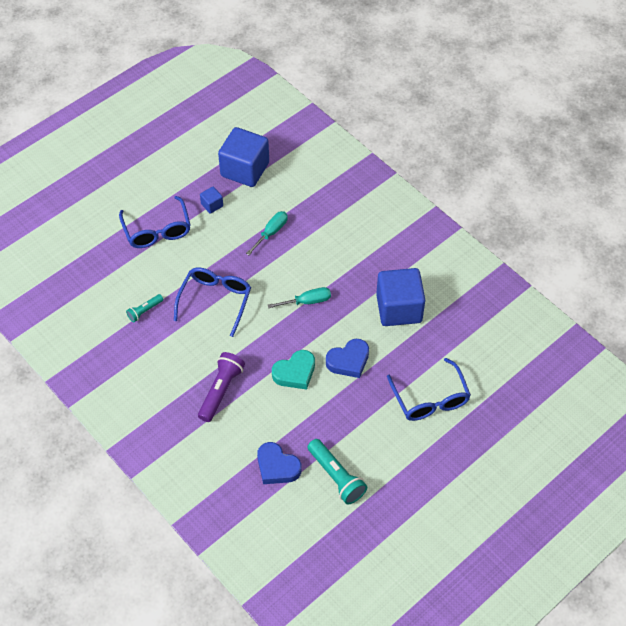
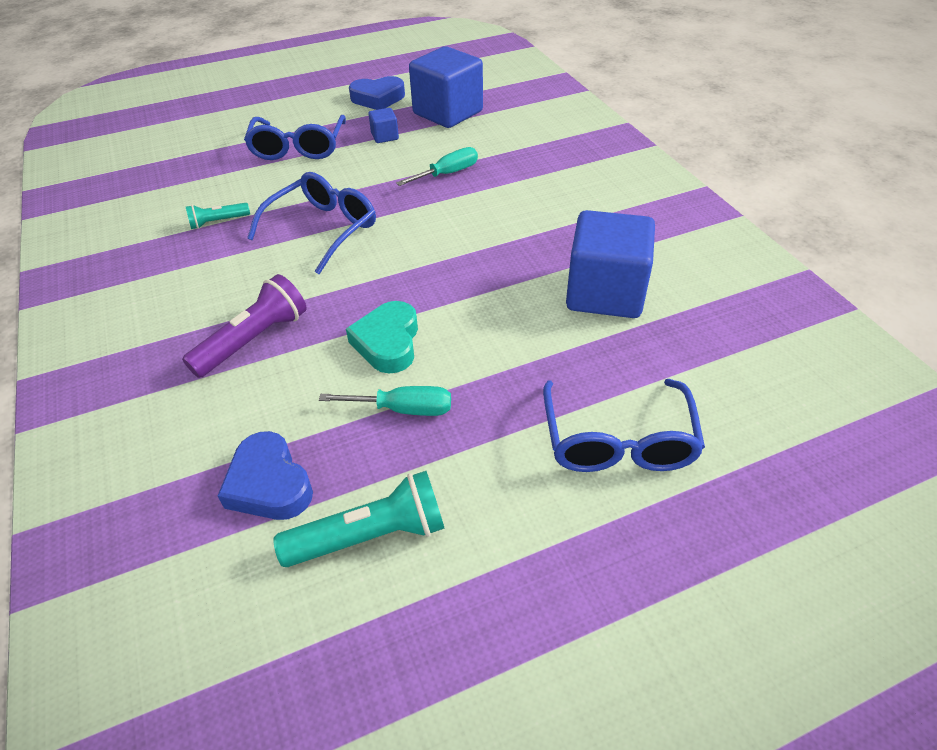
camera: 20 degrees right, 10 degrees down
(295, 373) = (388, 342): turquoise heart -> turquoise heart turned 105 degrees clockwise
(307, 301) = (458, 256): turquoise screwdriver -> turquoise screwdriver (403, 409)
(336, 477) = (370, 536): turquoise flashlight -> turquoise flashlight turned 90 degrees counterclockwise
(348, 361) = (487, 346): blue heart -> blue heart (378, 98)

